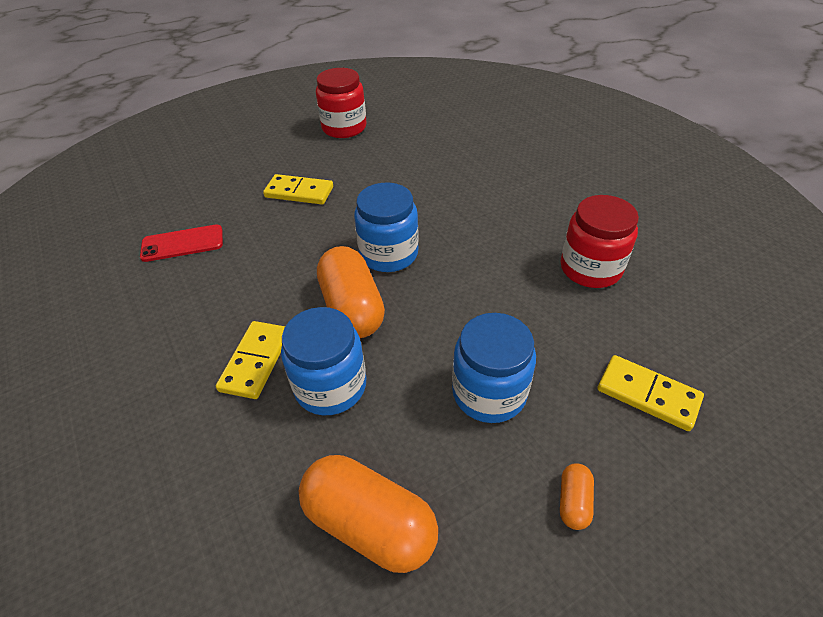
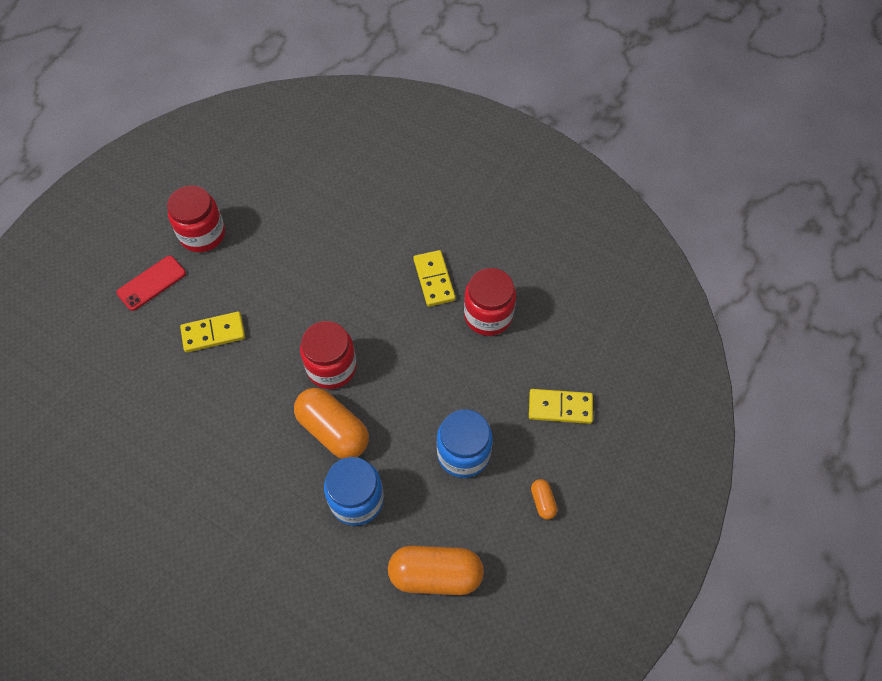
camera: 30 degrees left, 15 degrees up
(182, 243) = (149, 433): red phone -> red phone (151, 283)
(255, 361) = (291, 507): yellow domino -> yellow domino (434, 280)
(389, 254) = (331, 367): blue jar -> red jar

